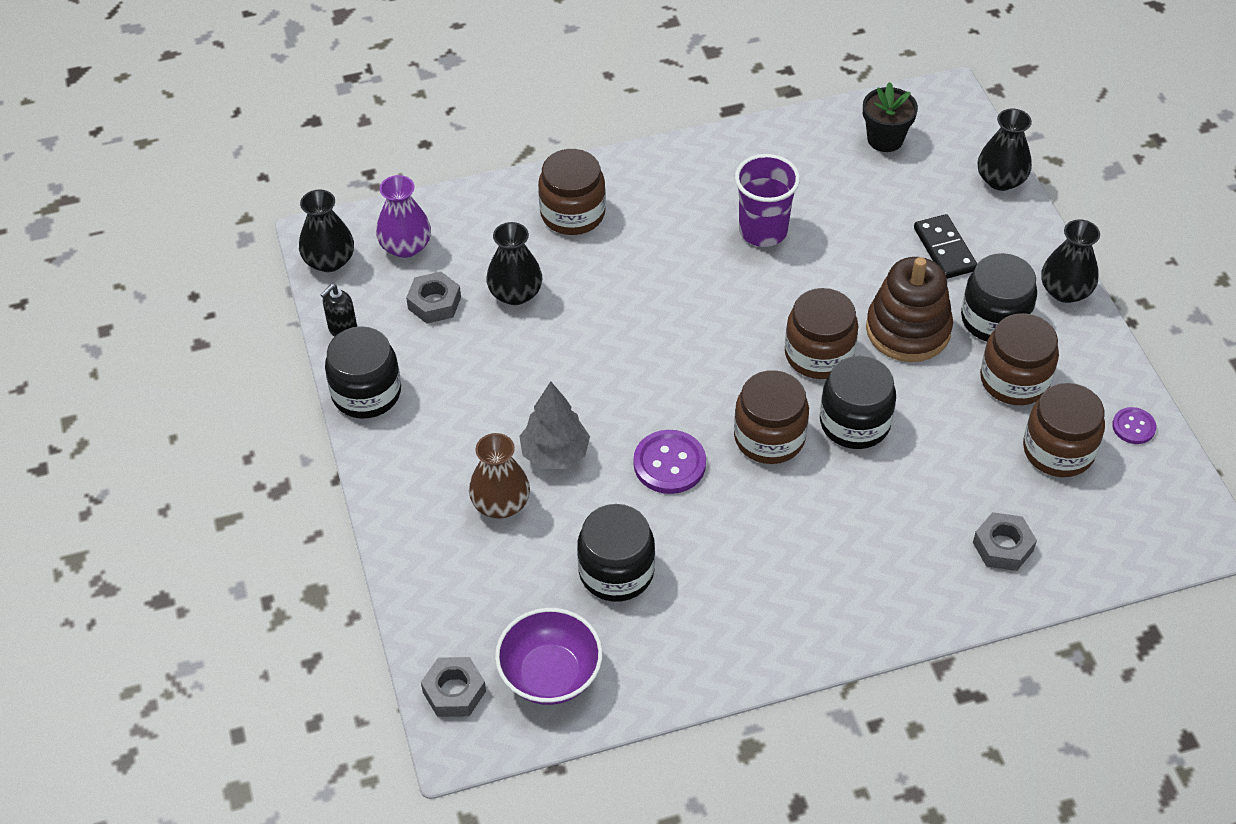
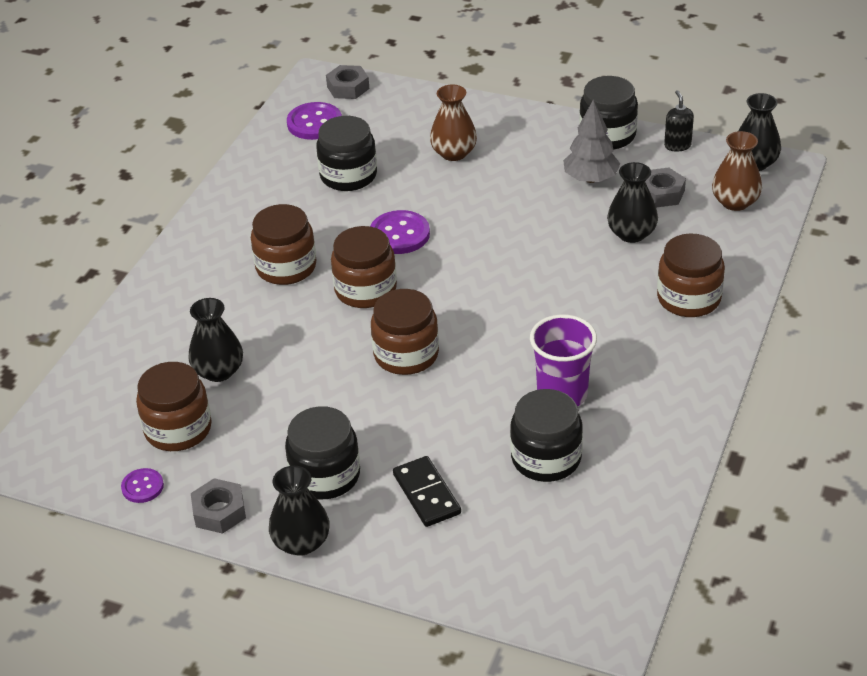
camera: 130 degrees right, 10 degrees down
(405, 246) = (735, 202): purple vase -> brown vase
(550, 674) = (314, 123): purple bowl -> purple button
(555, 454) = (466, 190): grey tree -> grey tree (590, 179)
(855, 423) = (327, 338): black jar -> black jar (546, 458)
(885, 139) = (594, 540): black flower pot -> none
(908, 330) = (373, 417): brown stacking toy -> none
(944, 249) = (427, 494): black domino -> black domino turned 45 degrees clockwise
(1001, 180) = (463, 590): black vase -> black vase (218, 371)
(1003, 546) = (150, 349): grey nut -> grey nut (219, 511)
(1014, 380) = (260, 447): brown jar -> brown jar (286, 267)

